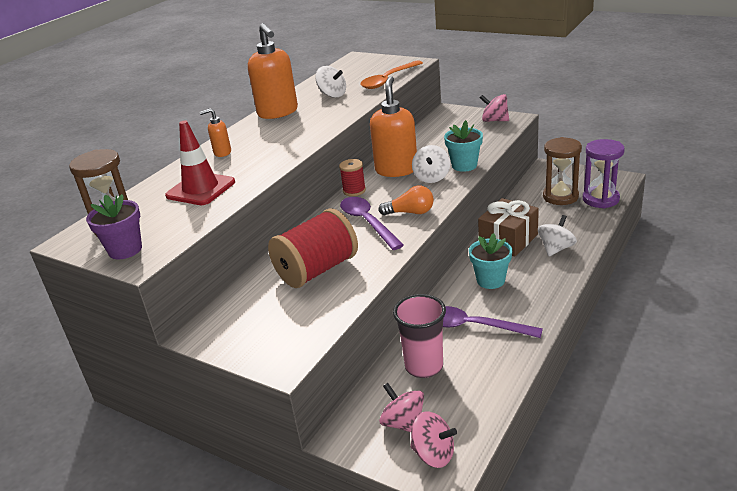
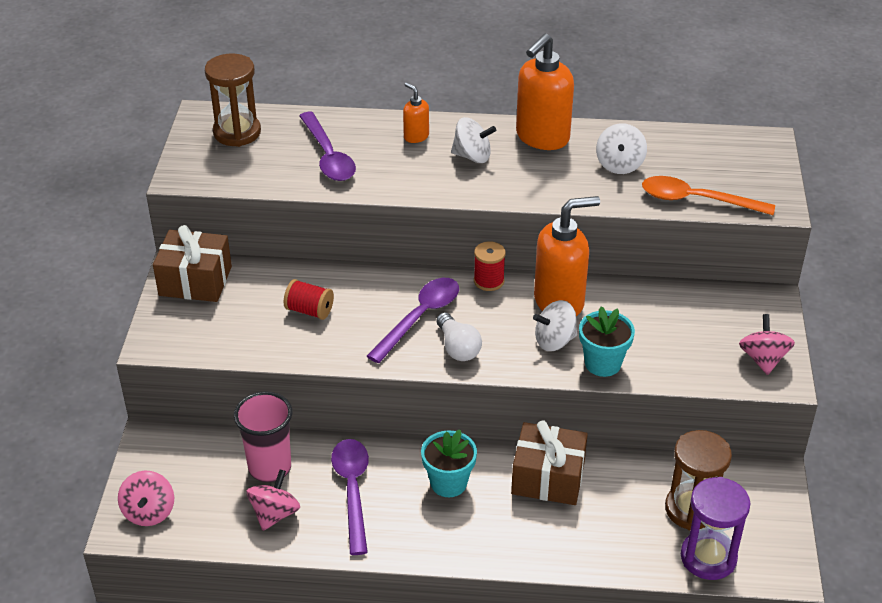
camera: 60 degrees right, 10 degrees up
(125, 250) = (198, 158): purple flower pot -> none
(201, 189) = (328, 156): red traffic cone -> purple spoon
(224, 326) = (195, 281): none -> brown gift
(317, 270) = (309, 310): red spool -> red spool, size x0.50
(403, 423) = (182, 477): pink spinning top -> pink spinning top (274, 514)
(410, 212) = (458, 347): orange light bulb -> white light bulb
(556, 249) = (549, 532): white spinning top -> white spinning top (472, 156)

